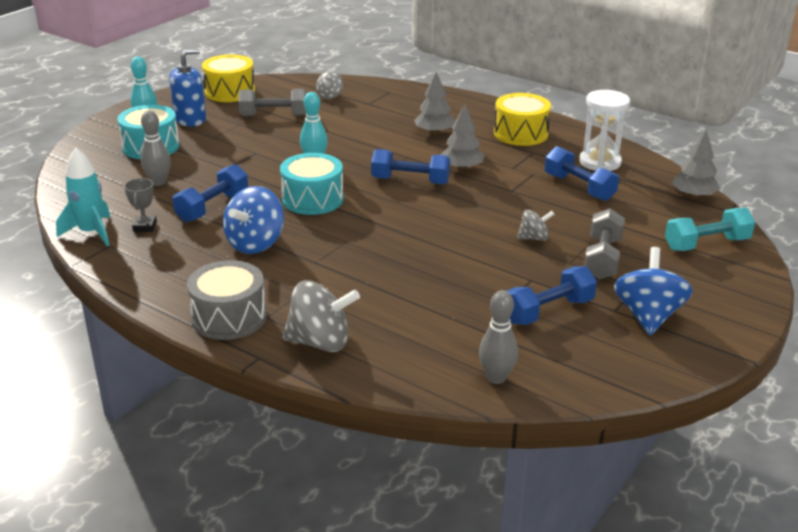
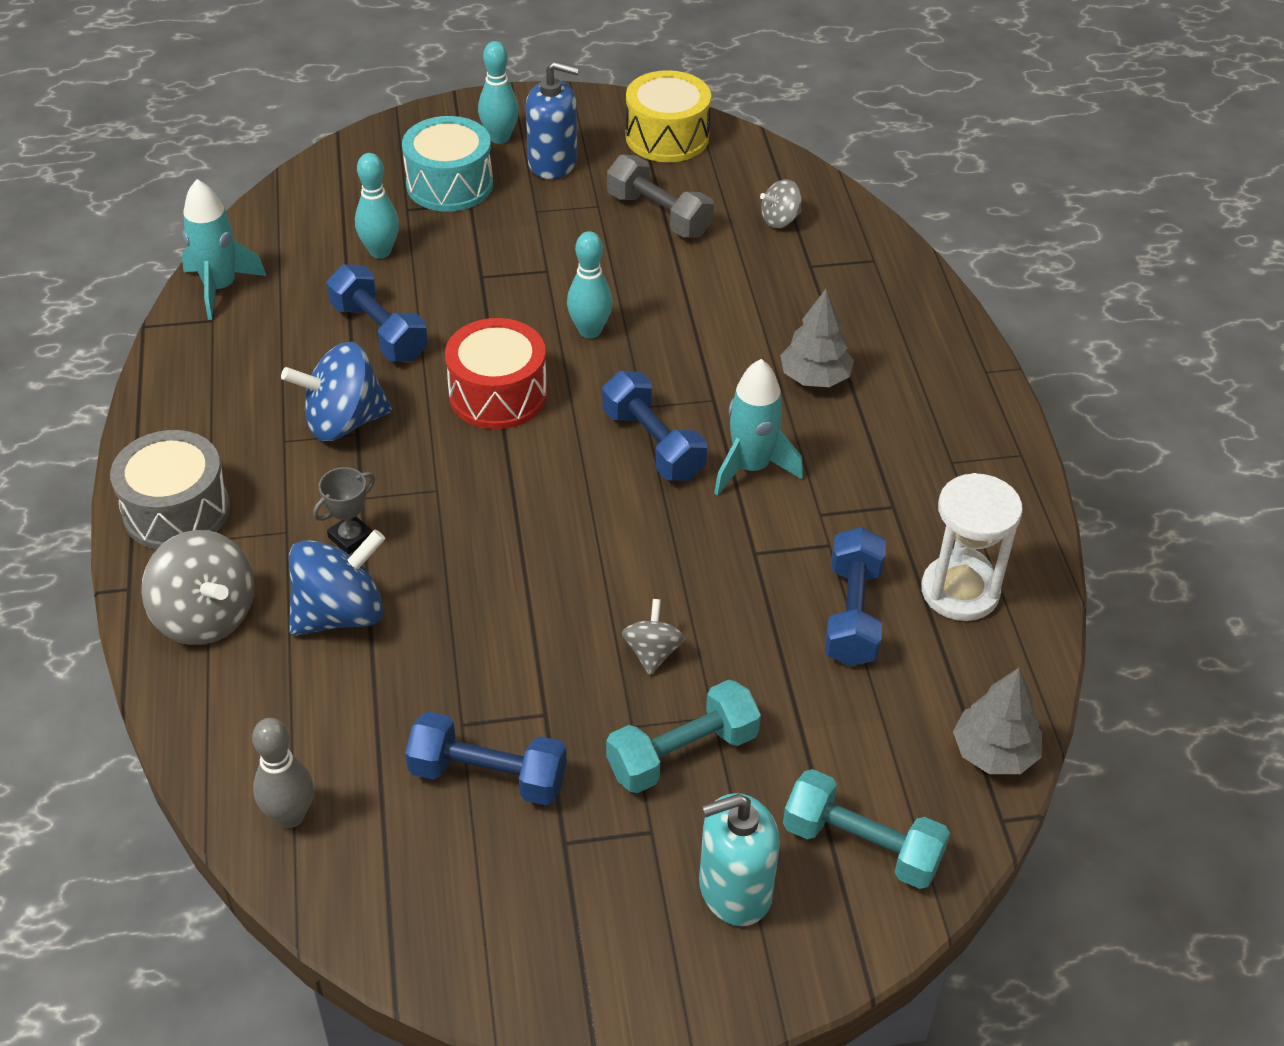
camera: 45 degrees right, 15 degrees up
(145, 226) = (278, 314): grey trophy -> grey trophy (351, 537)
(158, 182) = (380, 251): grey bowling pin -> turquoise bowling pin
(212, 207) = (379, 332): blue dumbbell -> blue dumbbell turned 60 degrees clockwise
(312, 199) = (498, 394): turquoise drum -> red drum
(462, 168) = (751, 467): grey tree -> turquoise rocket
(520, 133) = (932, 459): yellow drum -> none
(533, 238) = (652, 652): grey spinning top -> grey spinning top turned 120 degrees counterclockwise
(602, 258) = (682, 753): grey dumbbell -> turquoise dumbbell
(648, 316) = (587, 885): blue spinning top -> blue spinning top (340, 613)
(695, 282) = (735, 890): none -> turquoise soap dispenser

